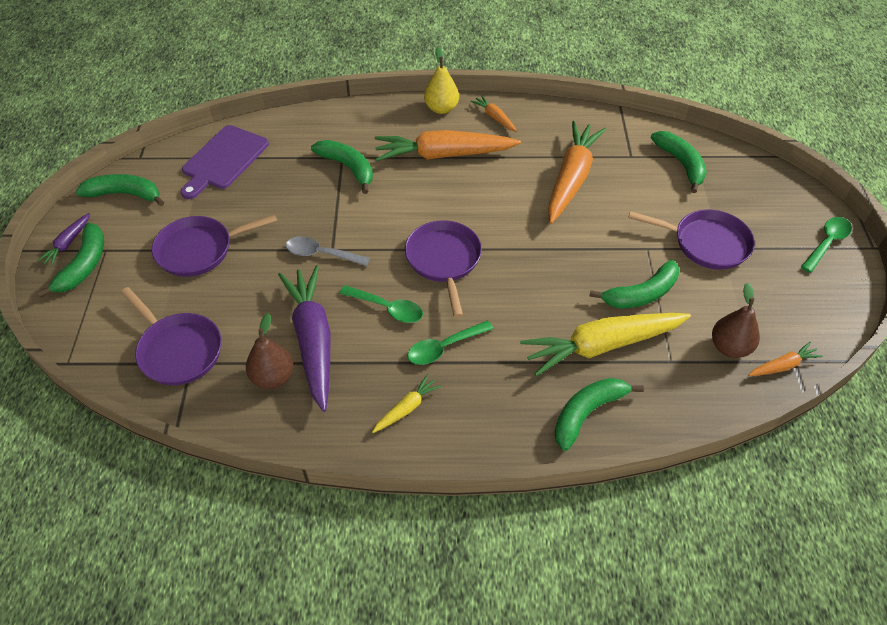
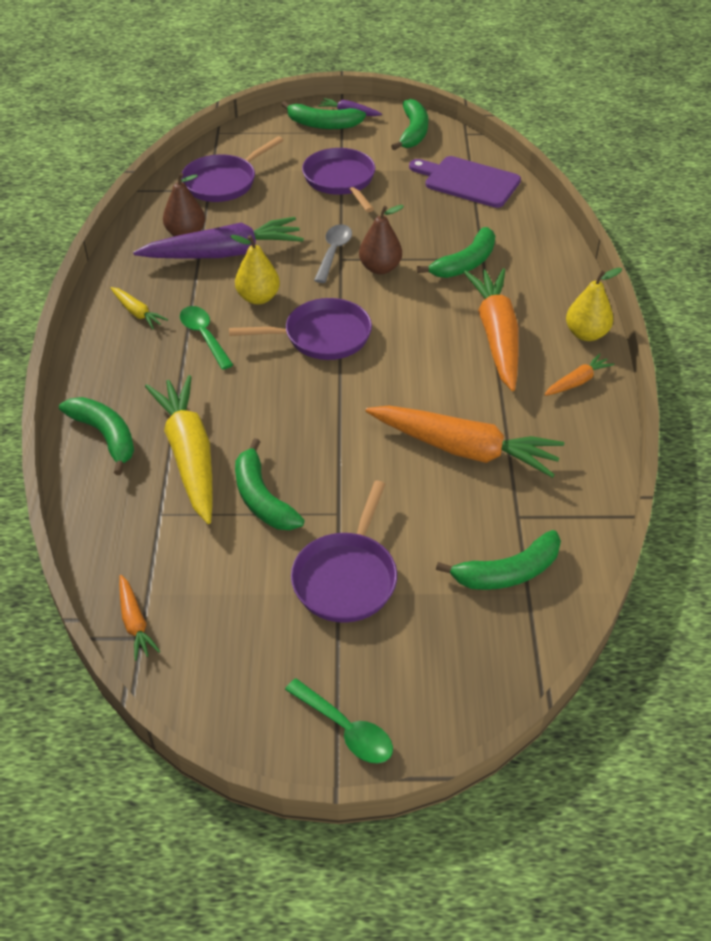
camera: 90 degrees right, 5 degrees down
(387, 308) = (258, 298): green spoon -> yellow pear
(729, 347) = (171, 573): brown pear -> brown pear (380, 268)

